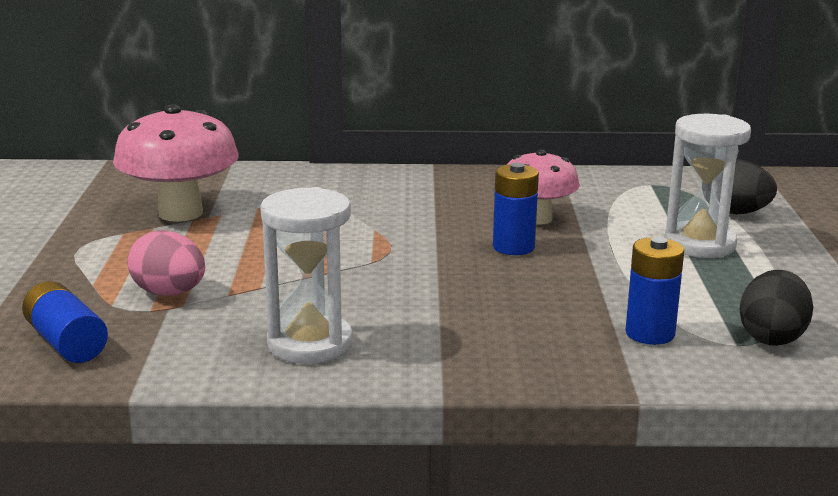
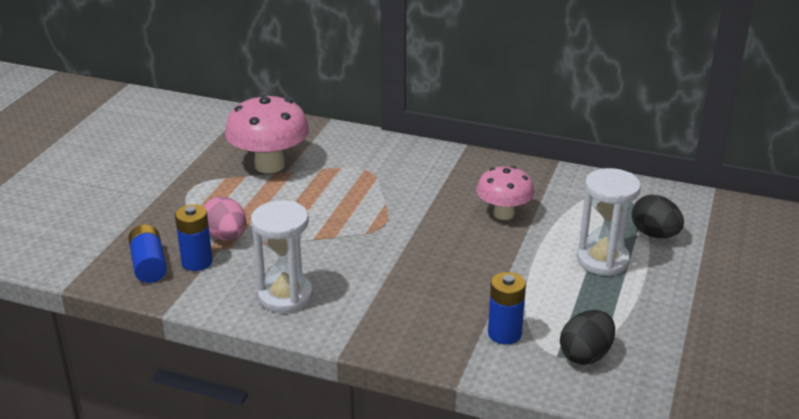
camera: 20 degrees right, 10 degrees up
(513, 247) = (468, 238): blue battery -> blue battery (197, 262)

